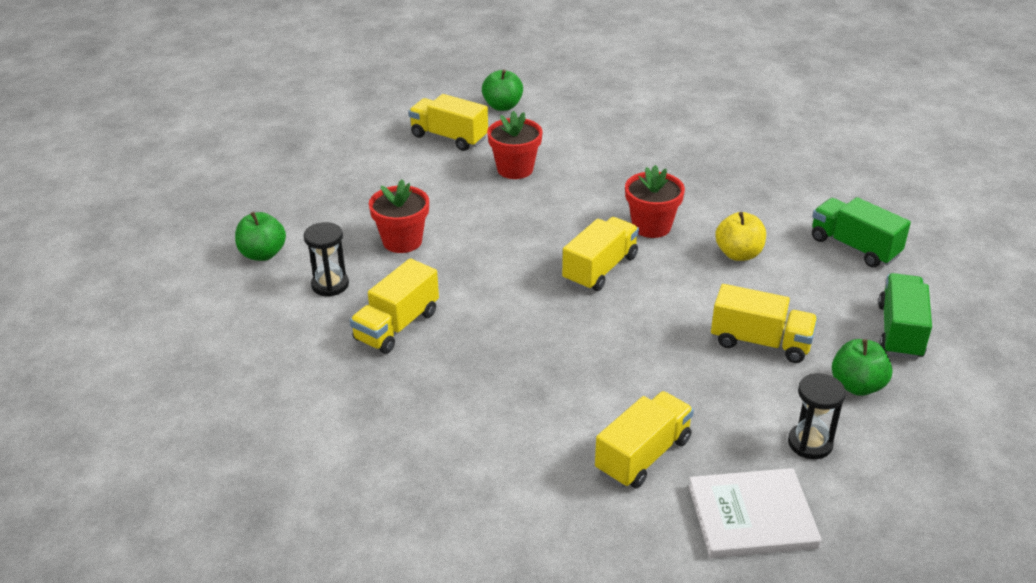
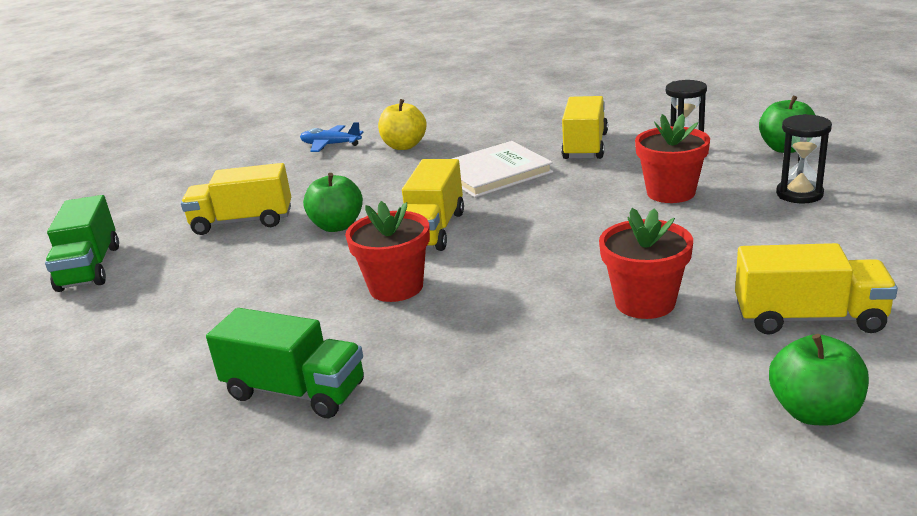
camera: 160 degrees right, 10 degrees down
(643, 455) = (330, 145): yellow truck -> blue plane
(738, 254) = (273, 289): yellow apple -> yellow apple (404, 146)
(752, 516) = (247, 143): white book -> white book (494, 173)
(810, 443) = (201, 179): black hourglass -> black hourglass (799, 194)
(854, 247) = (111, 341): green truck -> green truck (295, 391)
(857, 386) = (151, 218): green apple -> green apple (337, 226)

